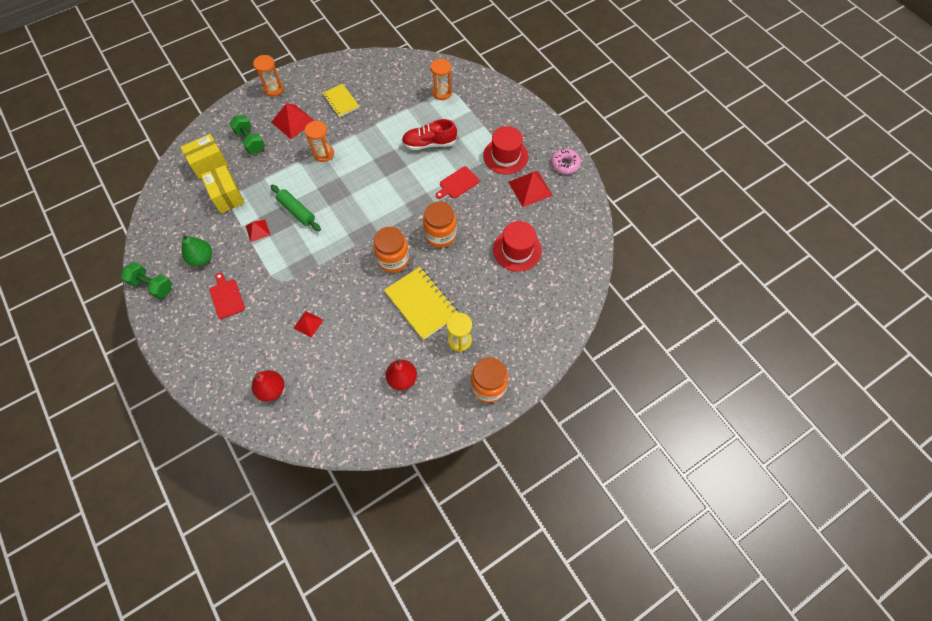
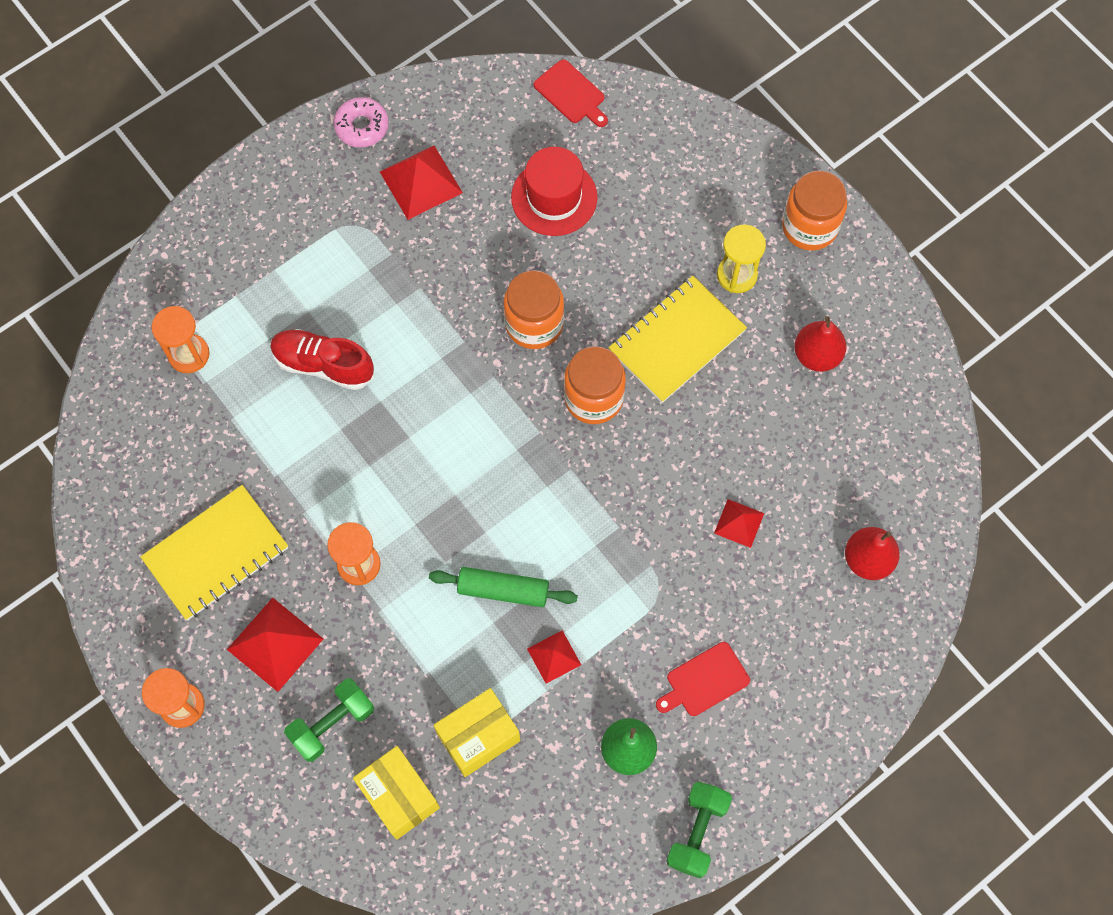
camera: 95 degrees left, 5 degrees up
(296, 211) = (503, 590): green rolling pin -> green rolling pin turned 60 degrees clockwise
(341, 101) = (216, 554): yellow notebook -> yellow notebook, size x1.60
(429, 143) = (323, 365): red shoe -> red shoe turned 120 degrees clockwise
(457, 183) = (417, 305): red cutting board -> red cutting board (571, 94)
(505, 156) = (348, 227): red hat -> none

